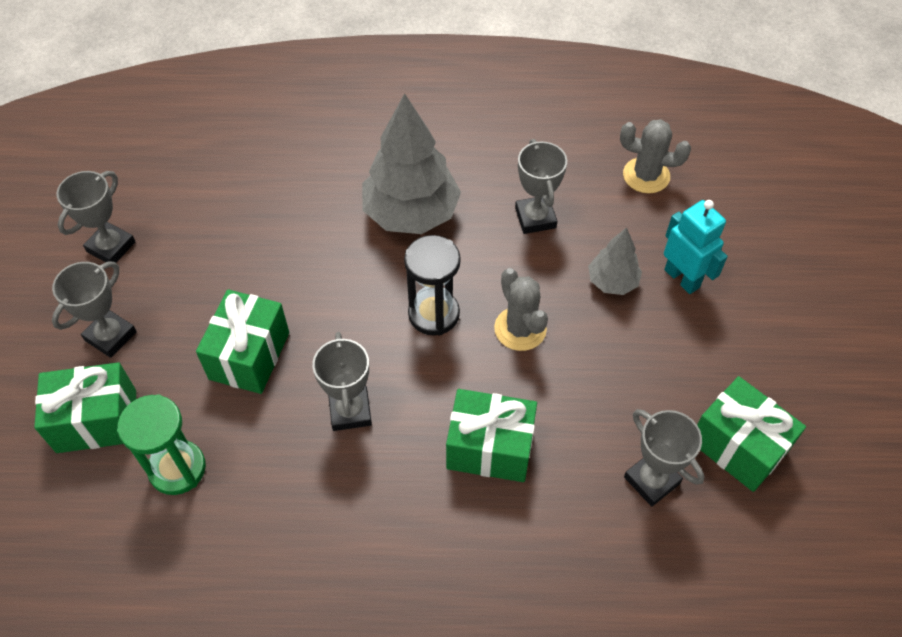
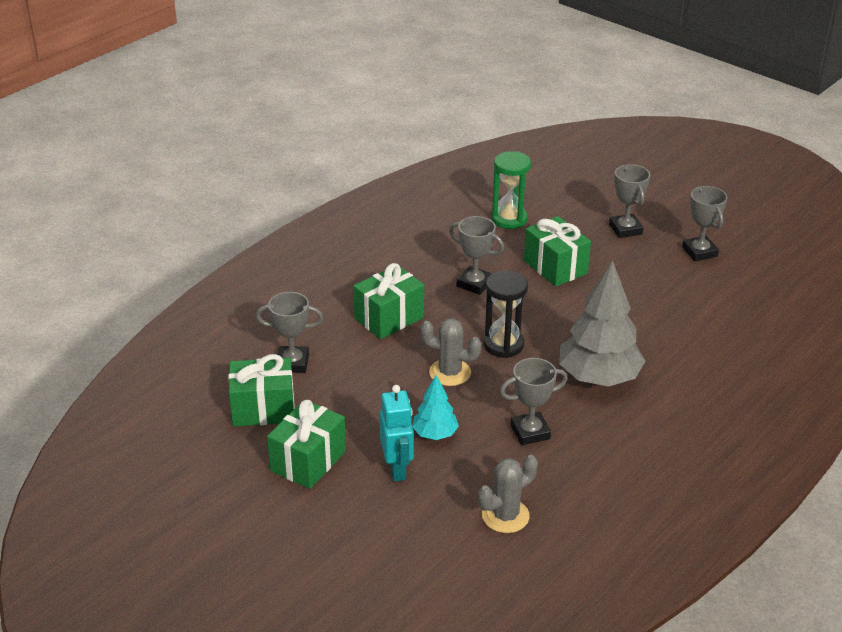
camera: 130 degrees right, 20 degrees down
(97, 421) = (570, 207): green gift -> green gift (308, 461)
(535, 218) = (530, 432): grey trophy -> grey trophy turned 45 degrees counterclockwise
(612, 282) = (435, 434): grey tree -> turquoise tree
(682, 278) = (397, 469): turquoise robot -> turquoise robot turned 105 degrees counterclockwise

